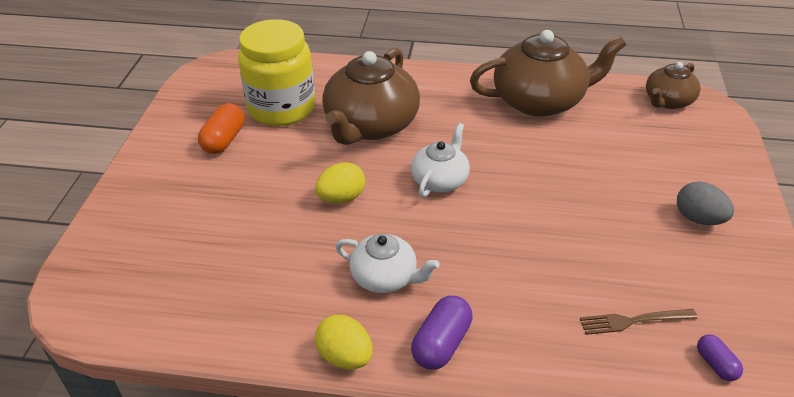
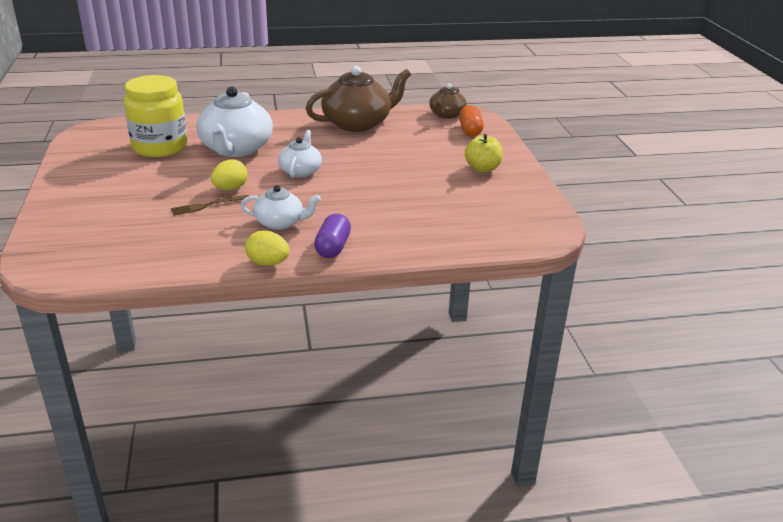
camera: 20 degrees left, 10 degrees down
(224, 140) = (120, 169): orange capsule -> orange capsule (470, 130)
(371, 125) = (236, 149): brown teapot -> white teapot
(632, 321) = (454, 219): brown fork -> brown fork (207, 206)
(698, 219) = (482, 168): grey egg -> yellow apple
(716, 364) = (510, 230): purple capsule -> none

